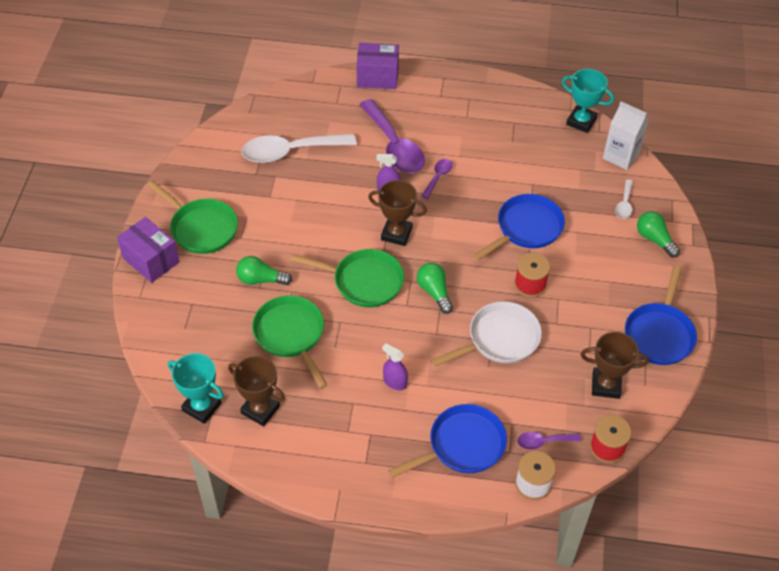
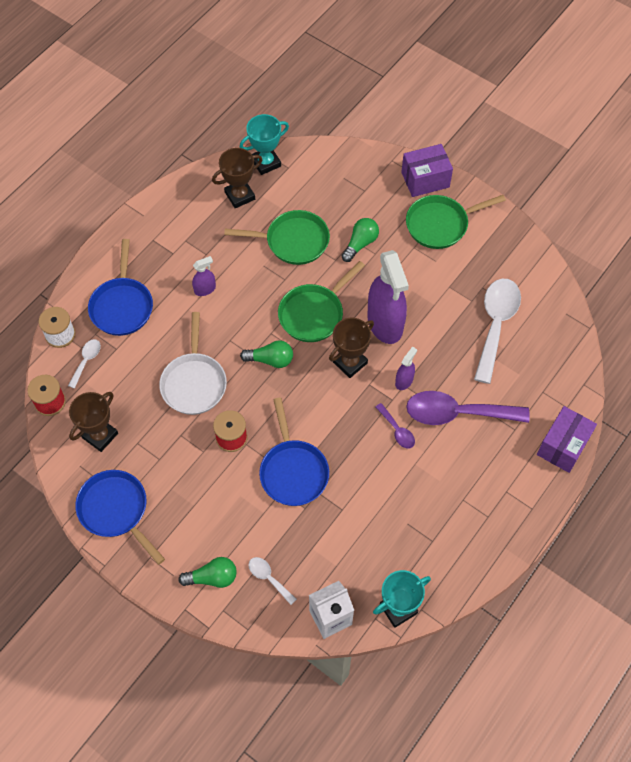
camera: 120 degrees right, 10 degrees up
(339, 226) = (385, 323): none -> purple spray bottle
(543, 442) = (86, 361): purple spoon -> white spoon

